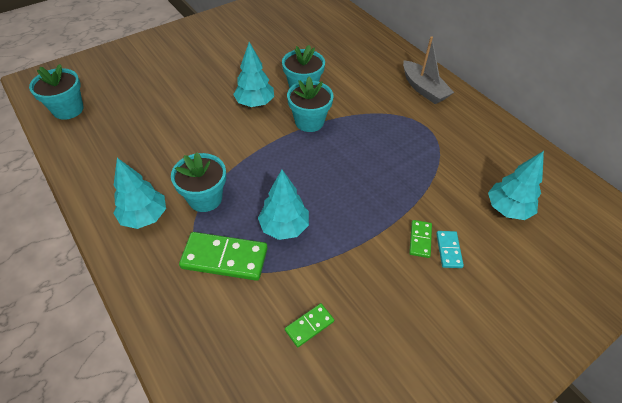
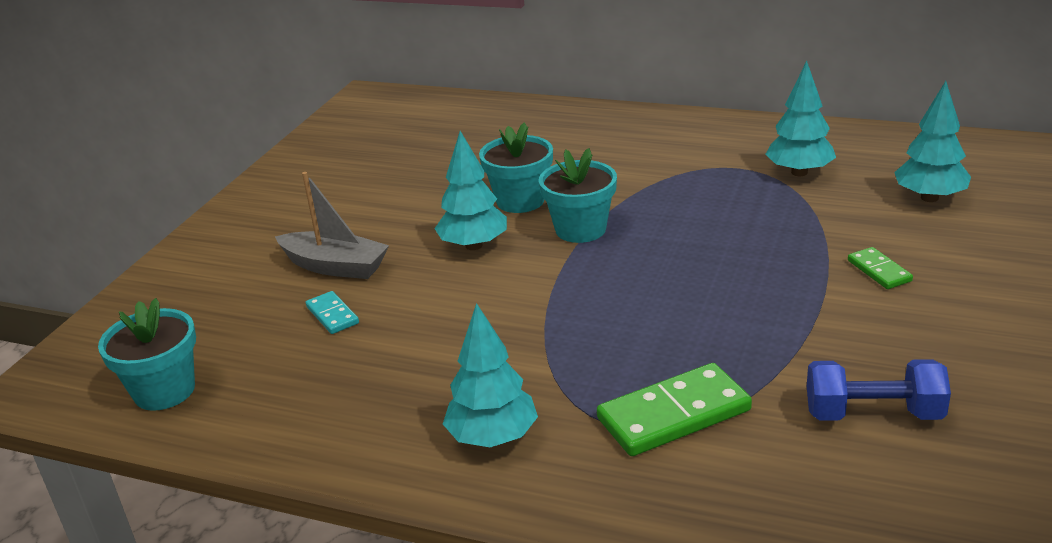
camera: 30 degrees left, 20 degrees down
(205, 198) = (553, 373): turquoise flower pot -> none
(284, 227) = (704, 344): turquoise tree -> turquoise tree (799, 172)
(309, 326) = (873, 414): green domino -> blue dumbbell
(423, 89) = (680, 135): grey boat -> grey boat (335, 266)
(448, 250) = (922, 264): turquoise domino -> turquoise domino (332, 315)

